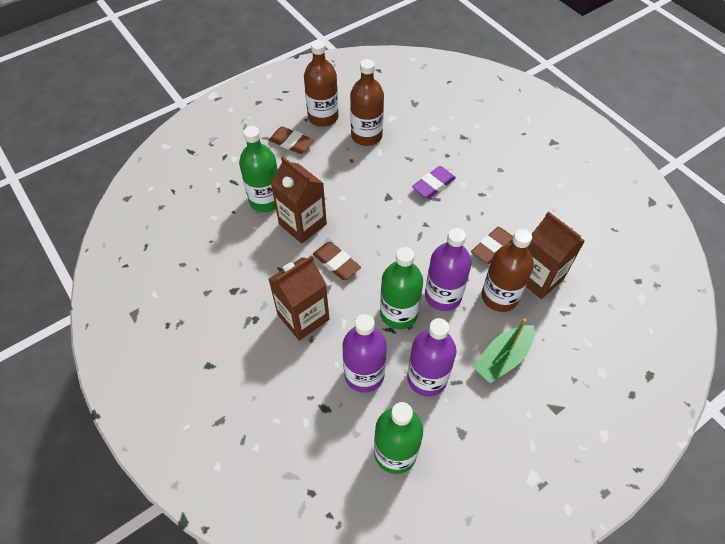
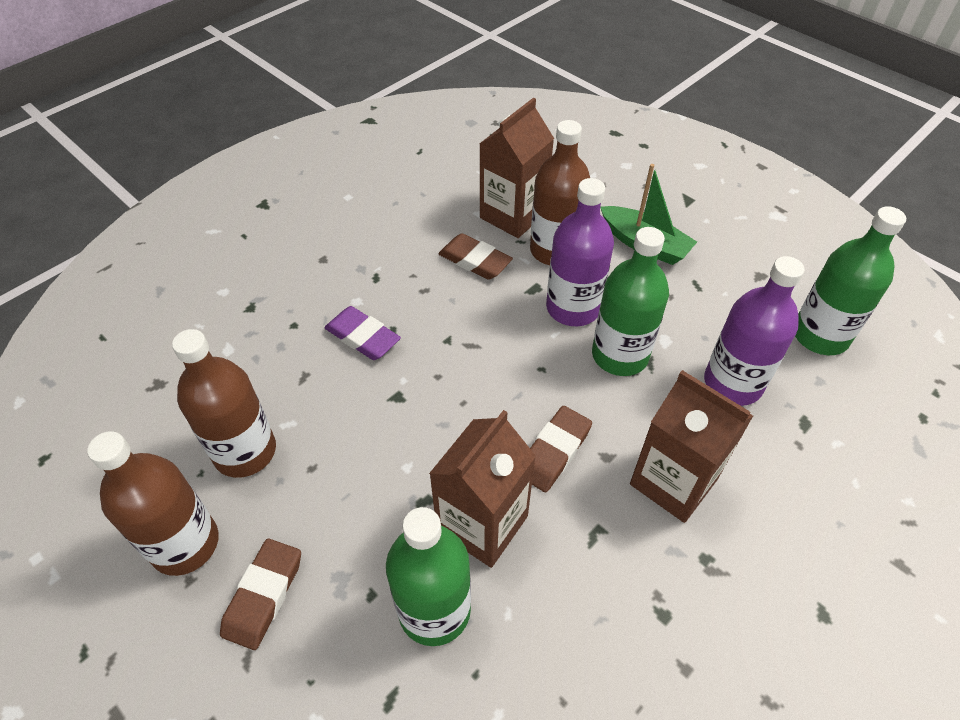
camera: 100 degrees left, 5 degrees down
(427, 378) = (705, 314): purple bottle -> none

